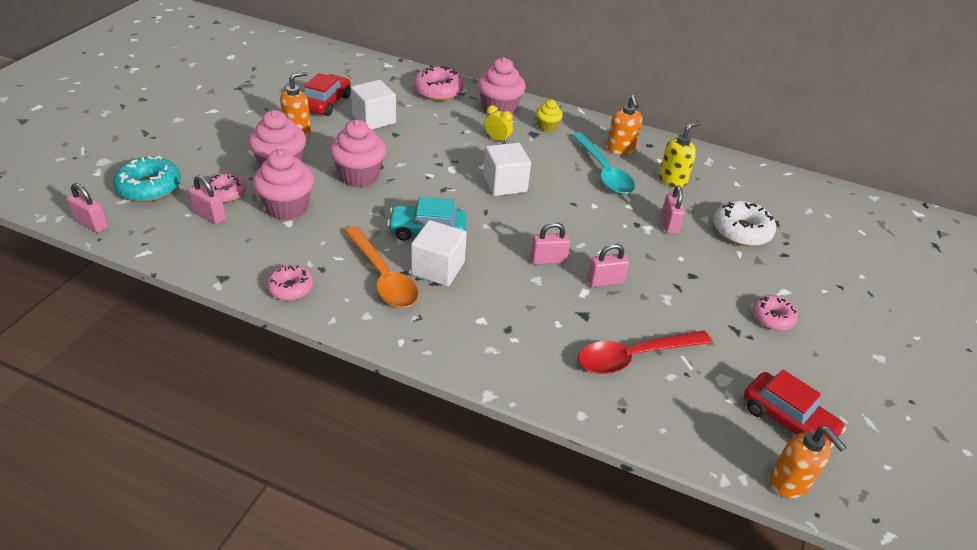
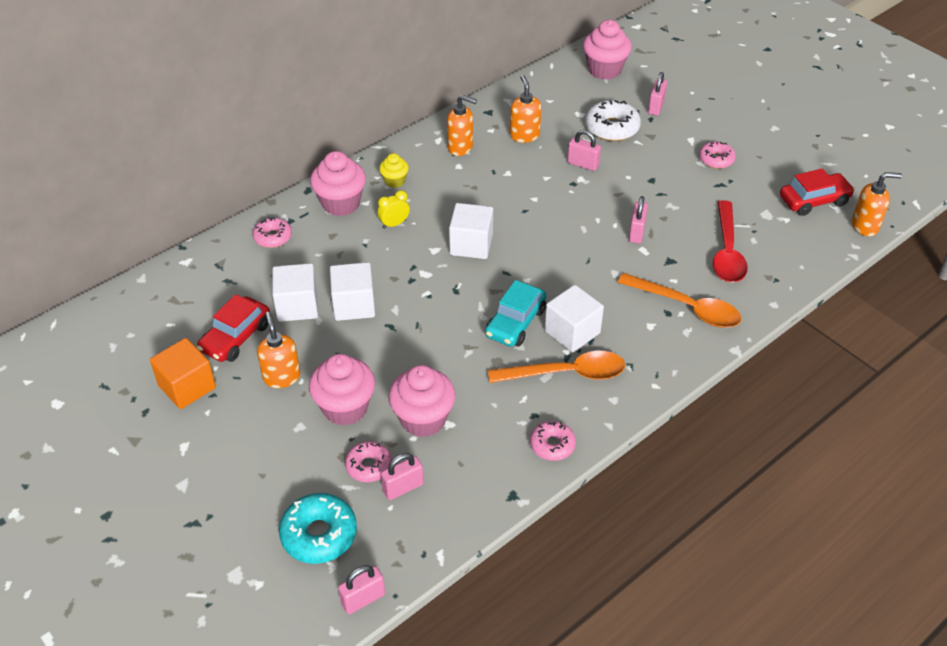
camera: 60 degrees left, 5 degrees up
(268, 97) = (187, 387): none -> orange cube
(326, 103) = (236, 337): red car -> red car turned 105 degrees counterclockwise
(359, 176) = (399, 347): pink cupcake -> pink cupcake (604, 70)
(392, 143) = (354, 305): none -> white cube
(438, 91) = (273, 237): pink donut -> pink donut, size x0.64
(525, 342) = (687, 308): none -> orange spoon
(548, 260) = (594, 256): pink padlock -> pink padlock (656, 107)
(604, 172) = (489, 172): turquoise spoon -> none
(672, 180) = (524, 135): yellow soap dispenser -> orange soap dispenser

